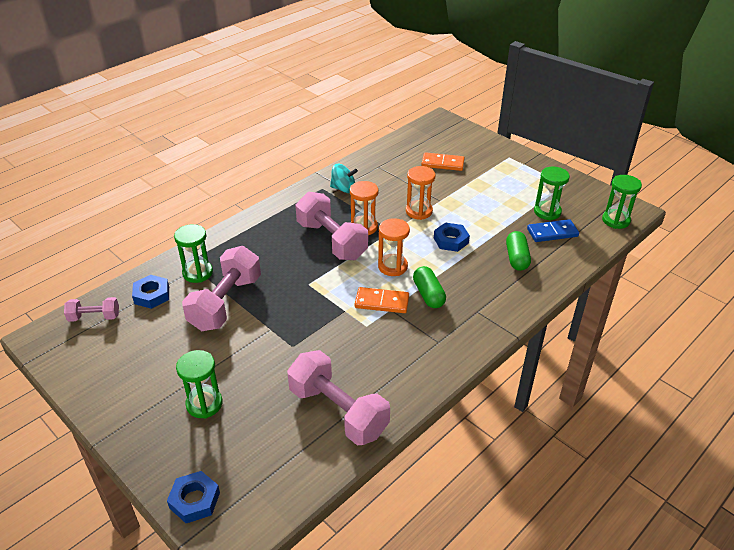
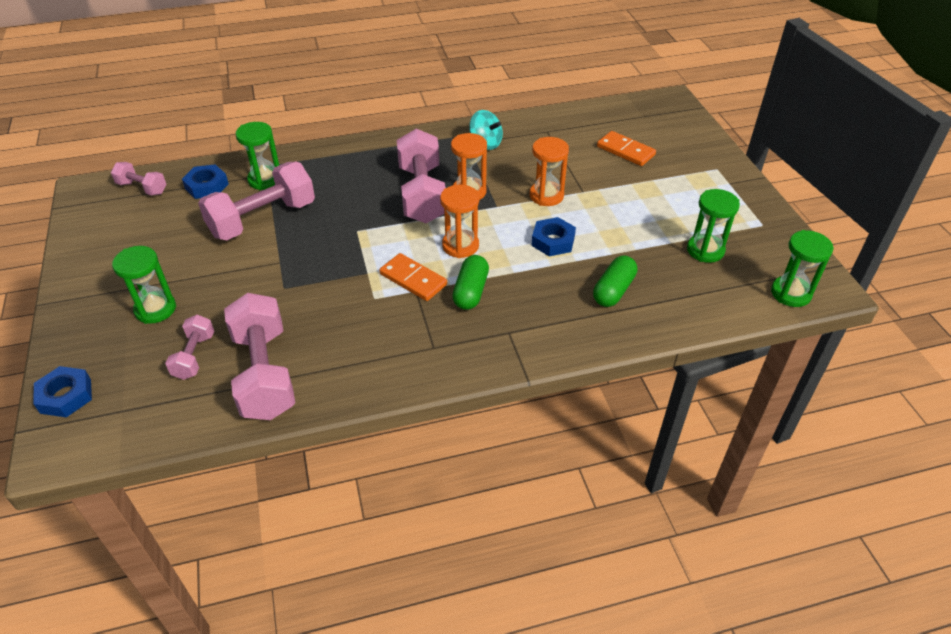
camera: 30 degrees right, 5 degrees up
(272, 424) = (194, 356): none -> pink dumbbell
(552, 232) = (688, 277): blue domino -> none

